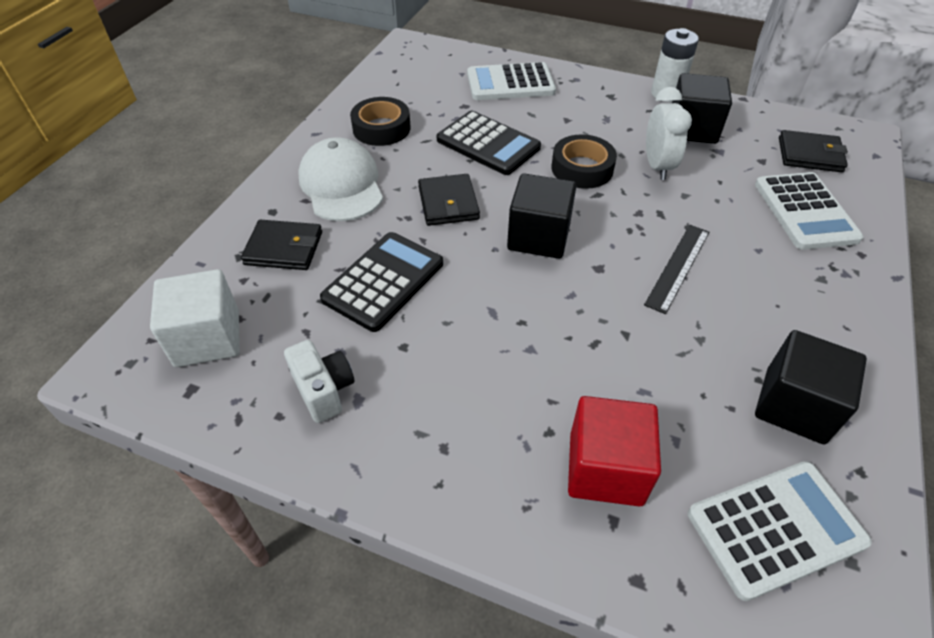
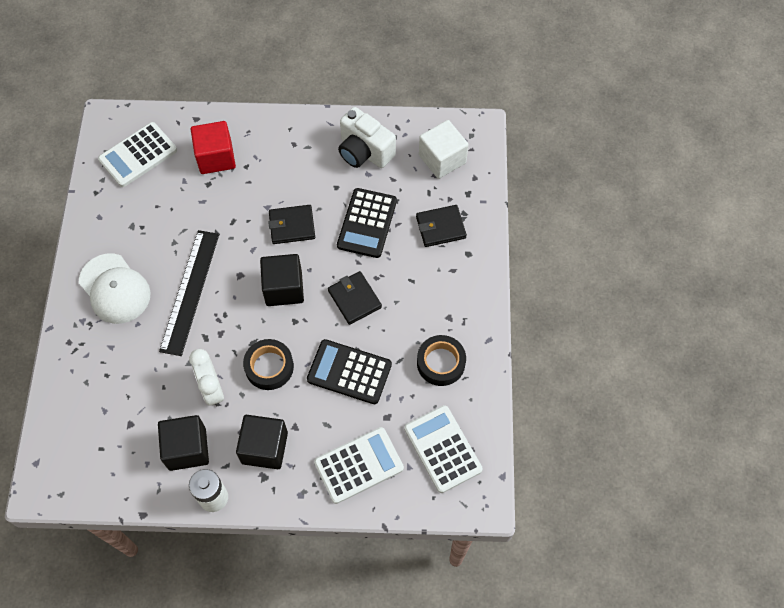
camera: 160 degrees right, 15 degrees up
(324, 390) = (364, 152): white camera -> white camera, size x1.54
(341, 185) = (436, 292): white cap -> white cap (115, 289)
(678, 267) = (190, 291): black ruler -> black ruler, size x1.59
(794, 406) = (124, 217): black cube -> black cube (264, 448)
(805, 211) = (102, 373): white calculator -> white calculator (442, 449)
(810, 155) = (90, 445): black wallet -> black wallet (292, 226)

